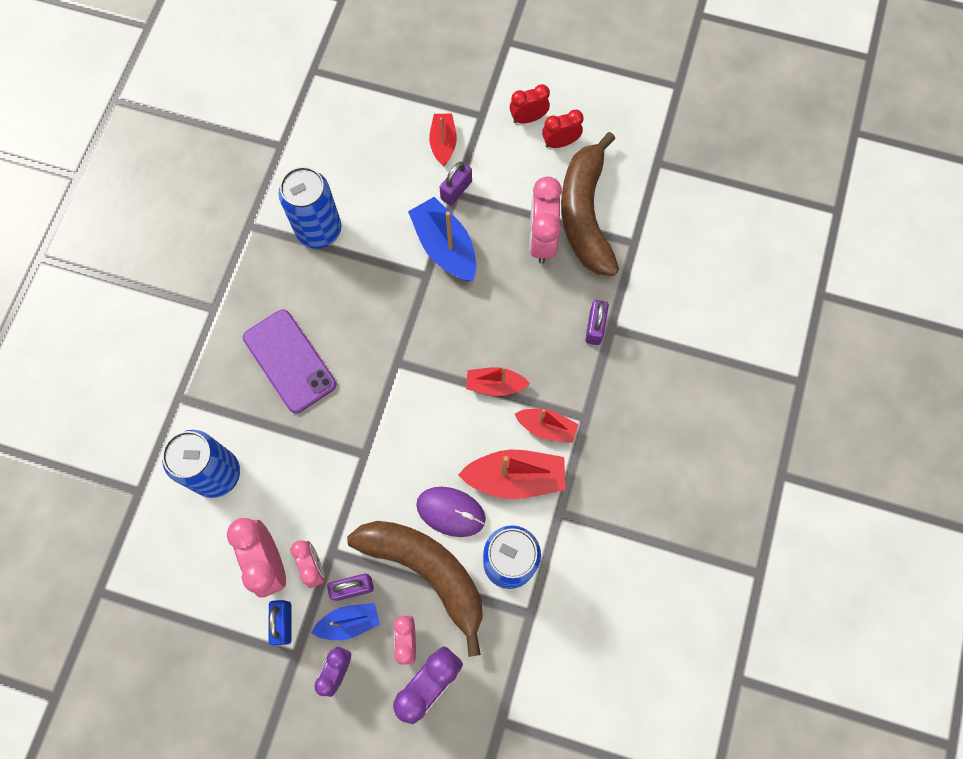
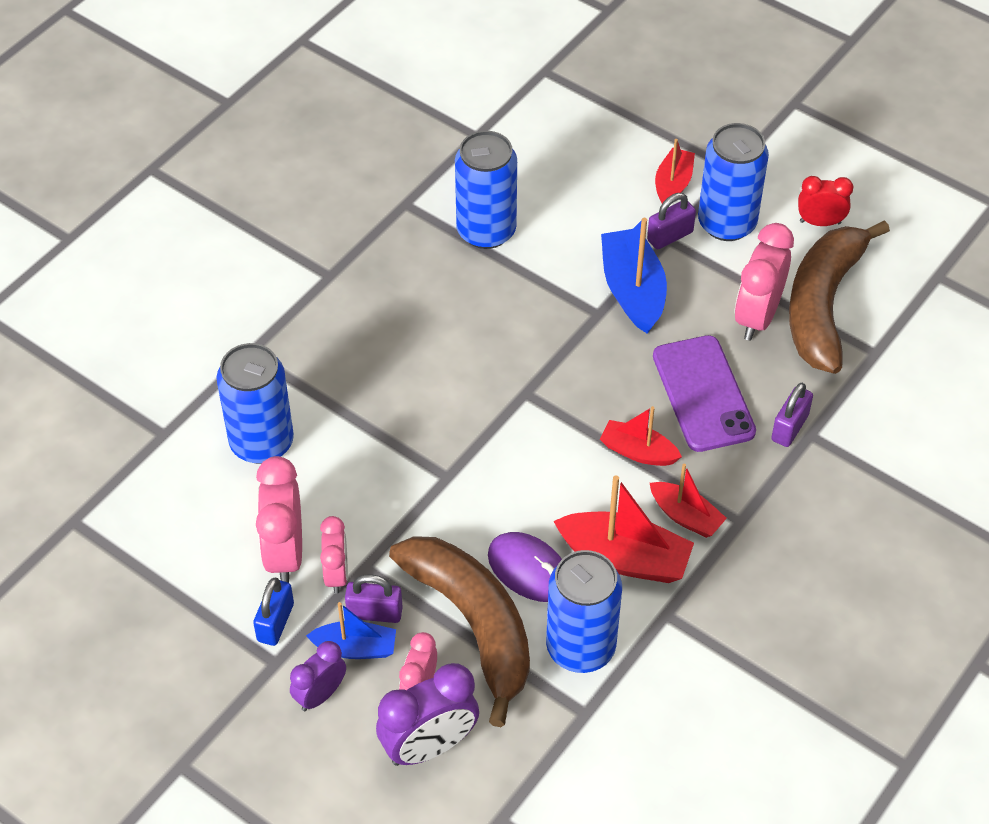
camera: 20 degrees right, 20 degrees down
(289, 361) = (396, 353): purple phone -> purple phone (703, 394)
(494, 165) = (727, 223): none -> blue can
(528, 118) = (789, 187): red clock -> none

